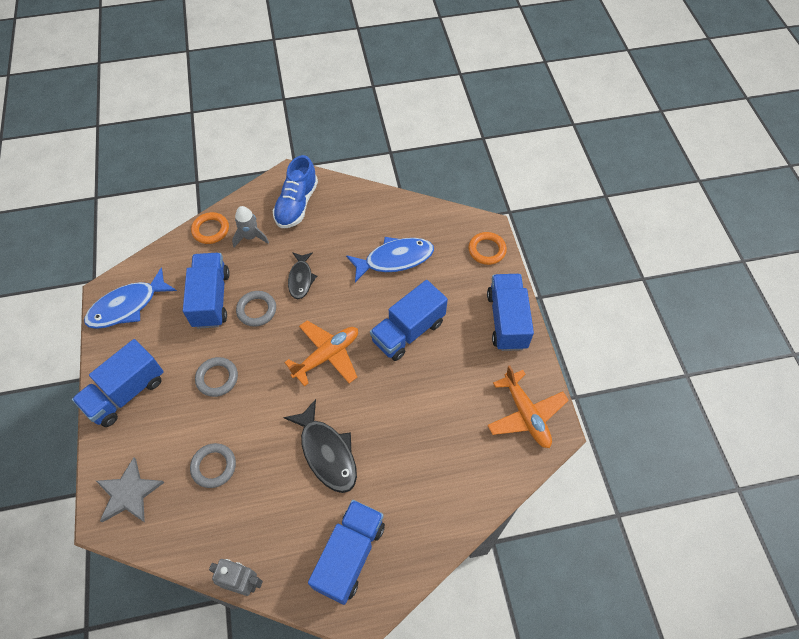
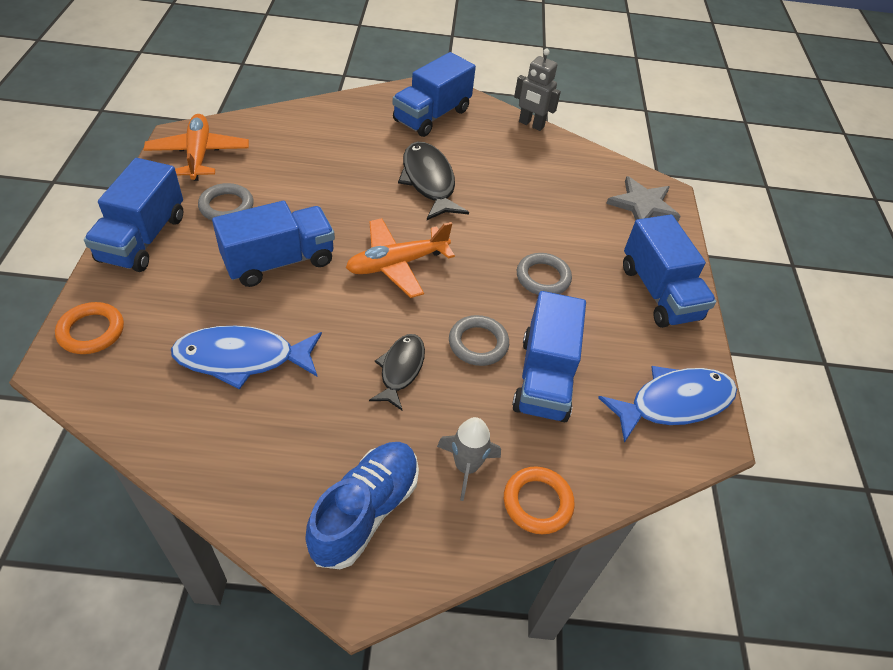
camera: 170 degrees left, 10 degrees down
(126, 393) = (659, 292): blue truck -> blue truck turned 105 degrees clockwise
(214, 466) = (552, 202): grey ring -> grey ring (226, 206)

